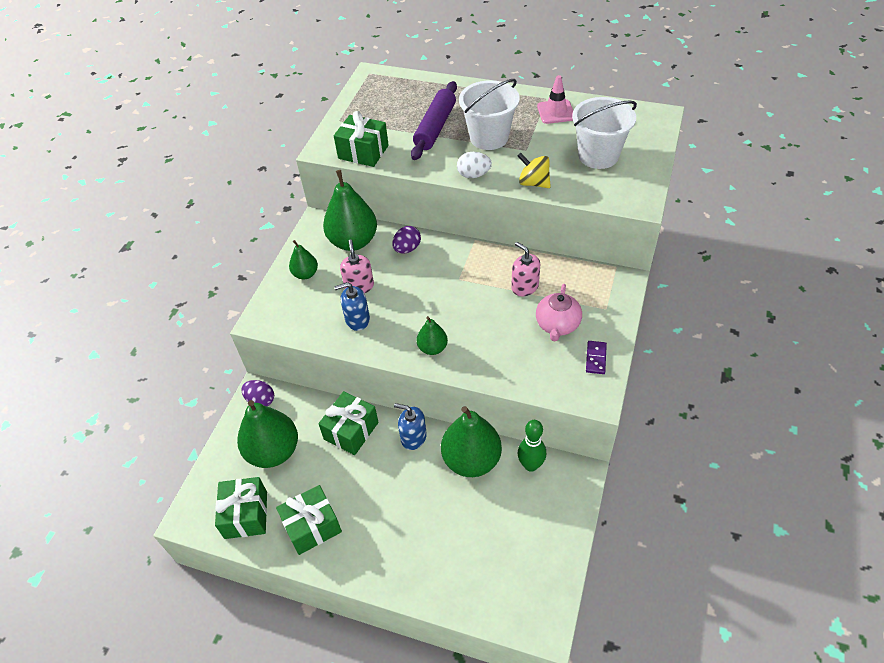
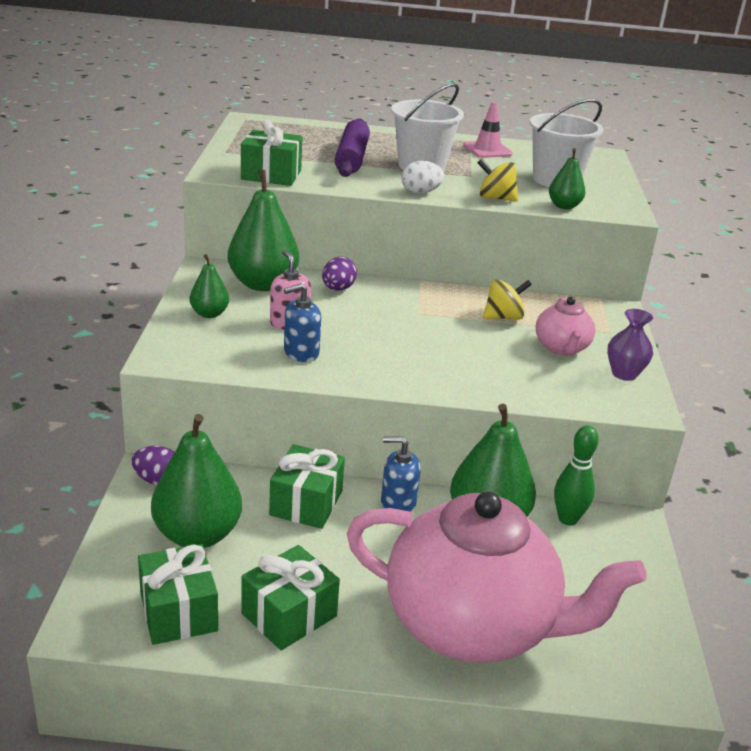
camera: 20 degrees left, 20 degrees down
(427, 552) = (472, 626): none -> pink teapot
(432, 348) = (415, 374): green pear -> green pear (564, 206)
(524, 287) = (503, 317): pink soap dispenser -> yellow spinning top
(596, 358) = (624, 374): purple domino -> purple vase

